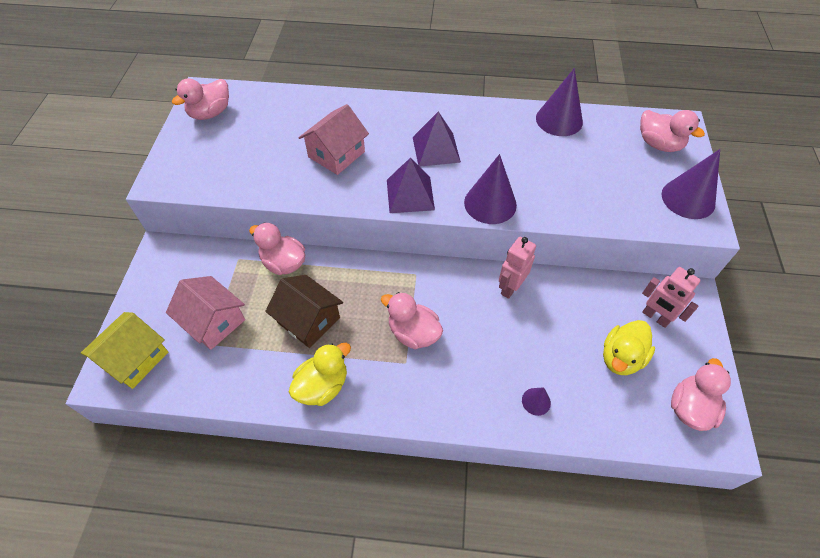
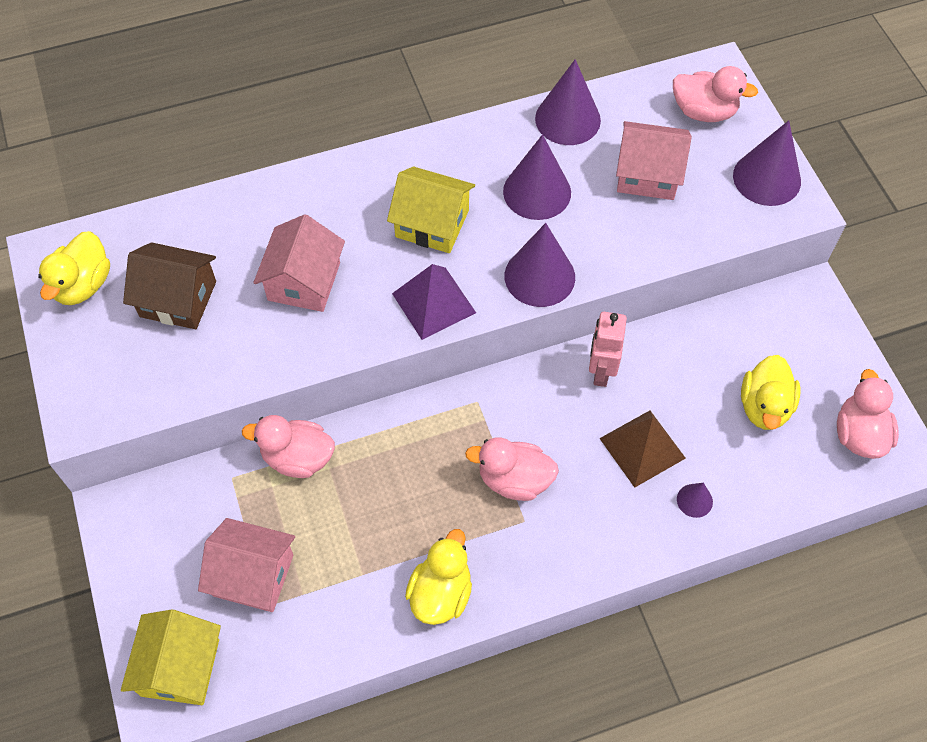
camera: 25 degrees left, 5 degrees up
(210, 113) = (83, 285): pink duck -> yellow duck
(308, 320) = (375, 519): brown house -> brown house (178, 299)
(436, 149) = (432, 223): purple pyramid -> yellow house
(514, 349) = (642, 448): none -> brown pyramid
(515, 154) = (537, 192): none -> purple cone
(599, 168) = (648, 174): none -> pink house
(655, 317) = (781, 340): pink robot -> none

